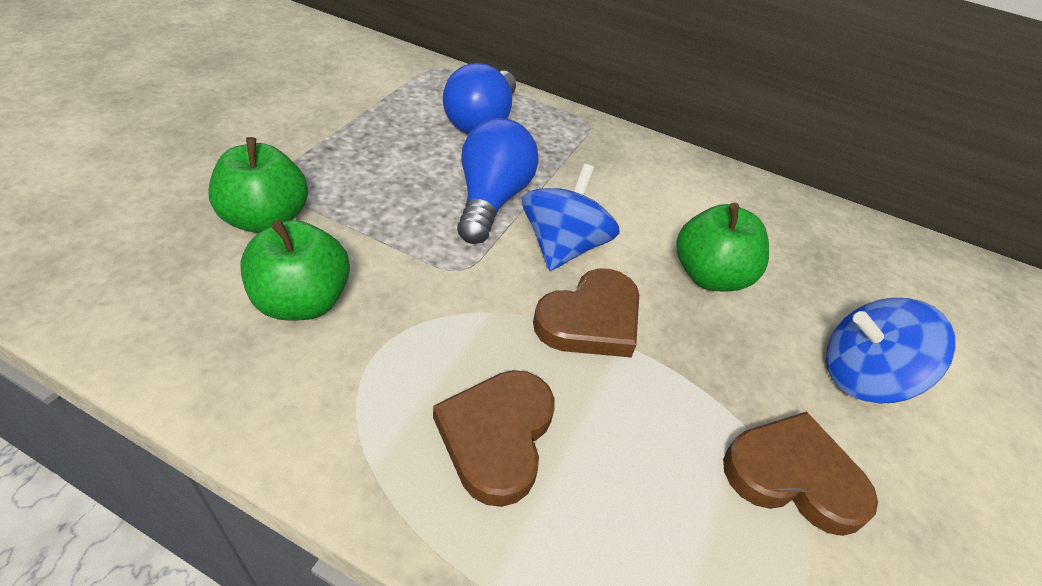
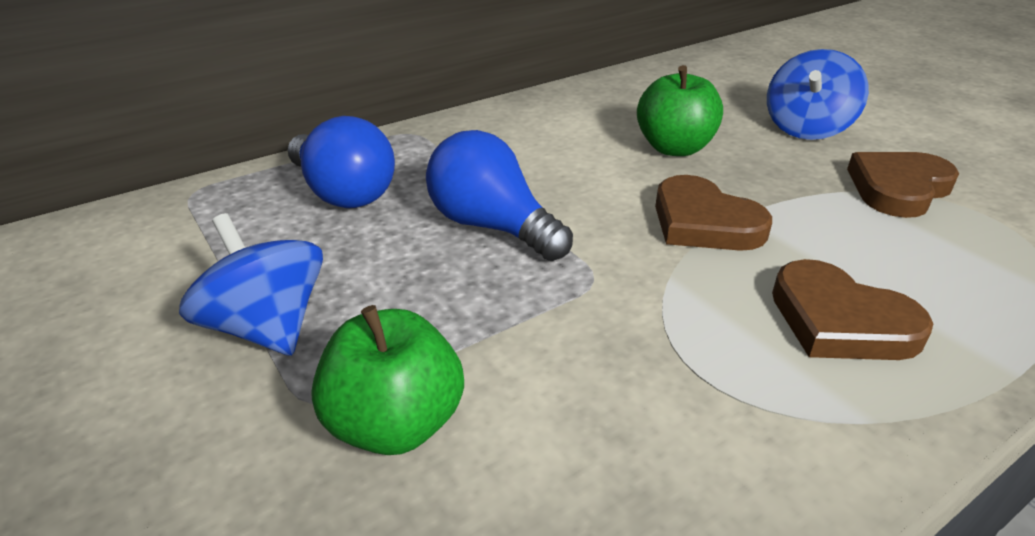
camera: 55 degrees left, 10 degrees down
(302, 302) = (588, 421): green apple -> none
(563, 247) = (595, 206): blue spinning top -> blue spinning top (267, 327)
(591, 319) = (704, 222): brown heart -> brown heart turned 150 degrees clockwise

